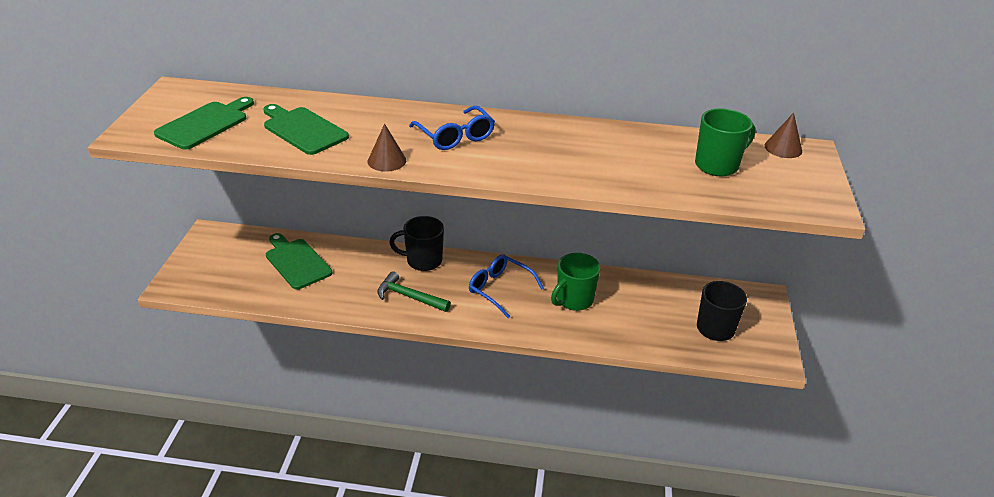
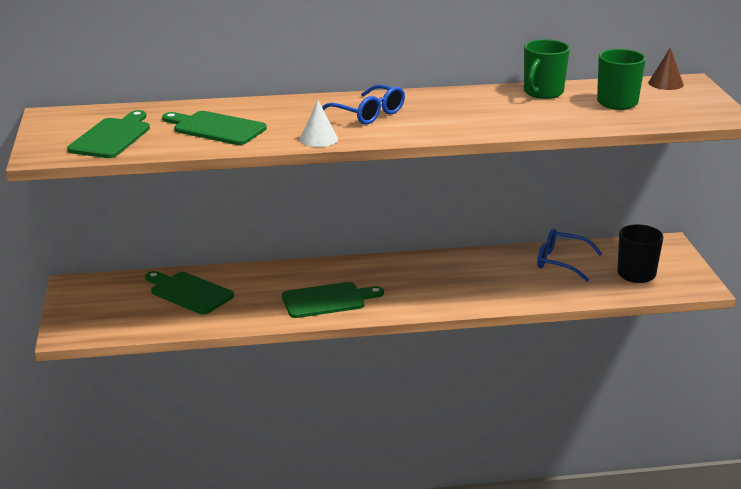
camera: 15 degrees left, 10 degrees down
(387, 161) = (318, 139): brown cone -> white cone
(409, 297) = (327, 300): green hammer -> green cutting board
(423, 261) = (322, 270): black mug -> none
(499, 289) = (414, 279): blue glasses -> blue glasses (561, 262)
(574, 300) = (492, 275): green mug -> green mug (542, 93)

